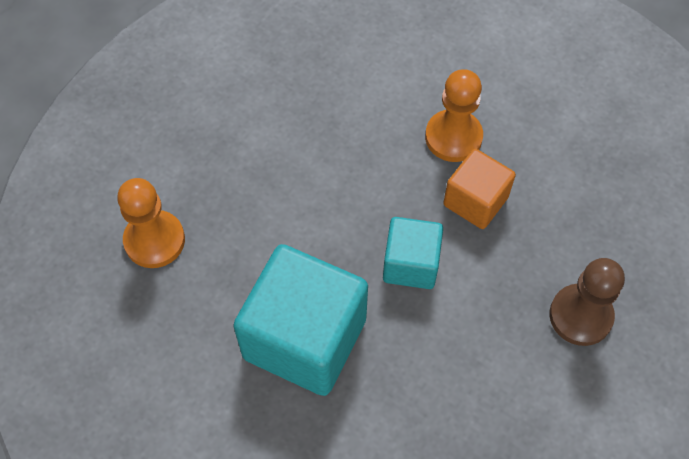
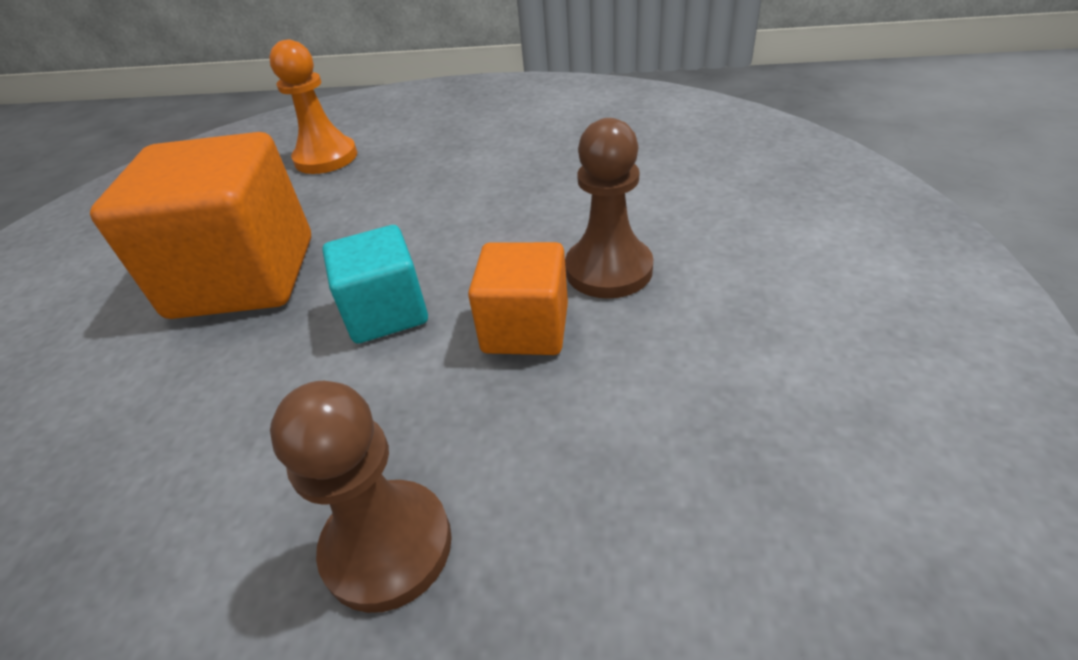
camera: 65 degrees right, 20 degrees down
(305, 338) = (244, 277): turquoise cube -> orange cube
(453, 137) = (608, 270): orange pawn -> brown pawn

